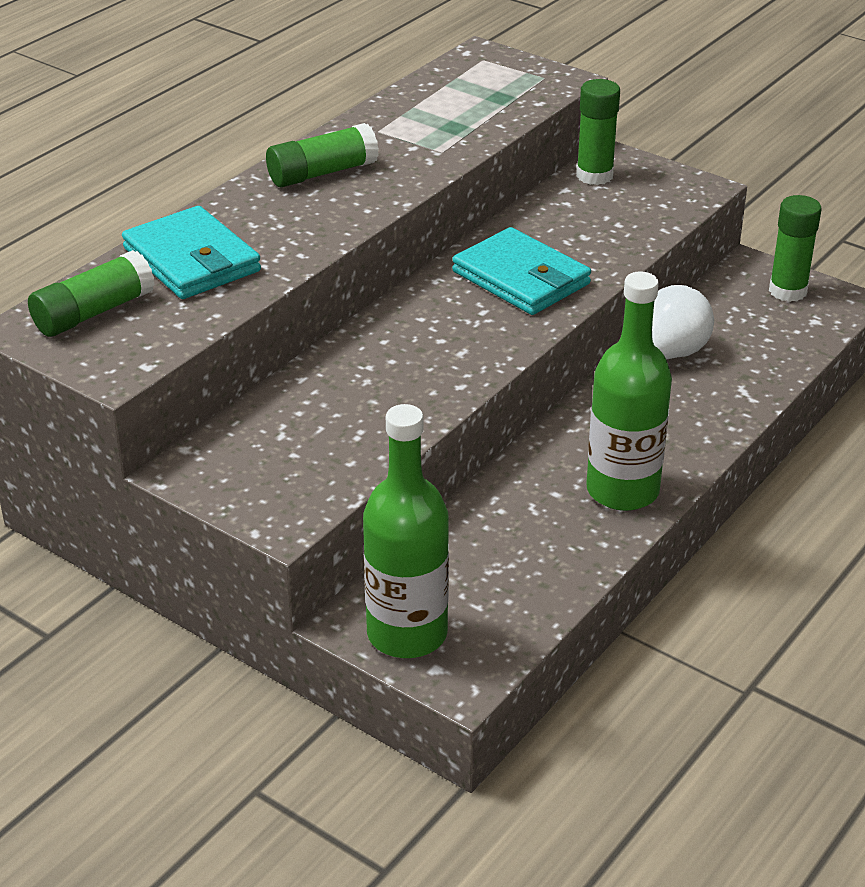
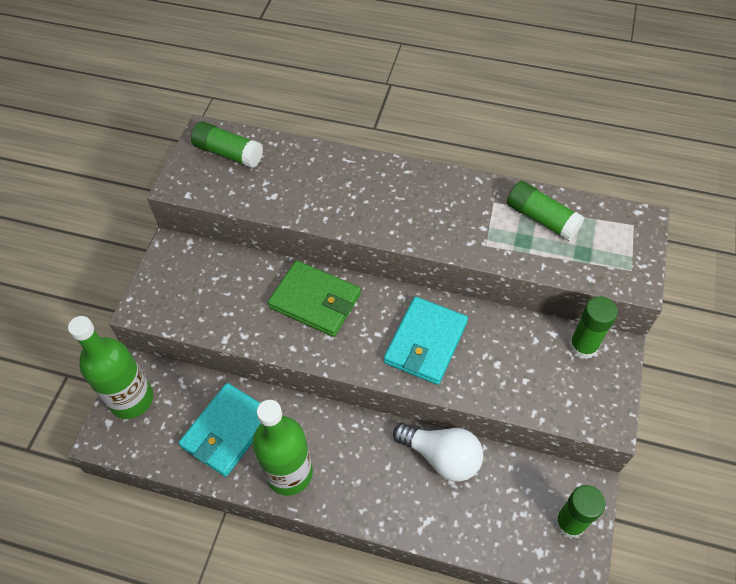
camera: 70 degrees right, 20 degrees up
(191, 260) = (297, 172): turquoise wallet -> turquoise wallet (227, 431)
(322, 173) = (423, 194): green glue stick -> green glue stick (541, 218)
(392, 350) = (315, 301): none -> green wallet

